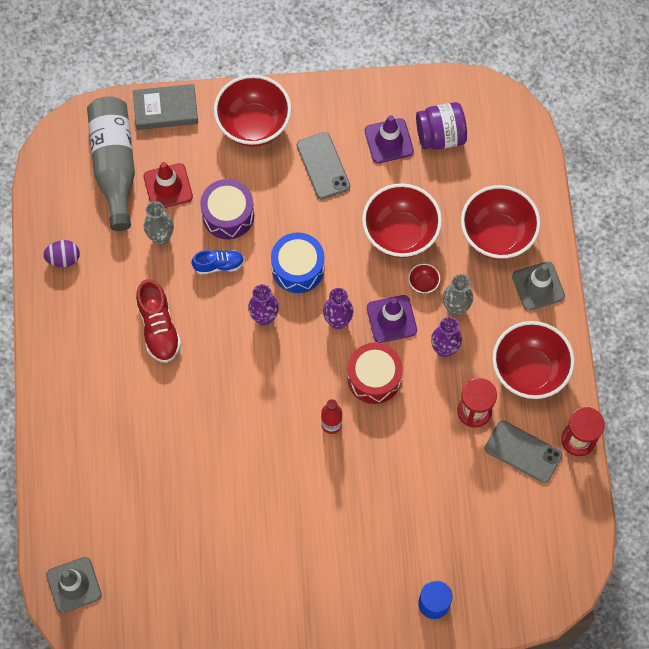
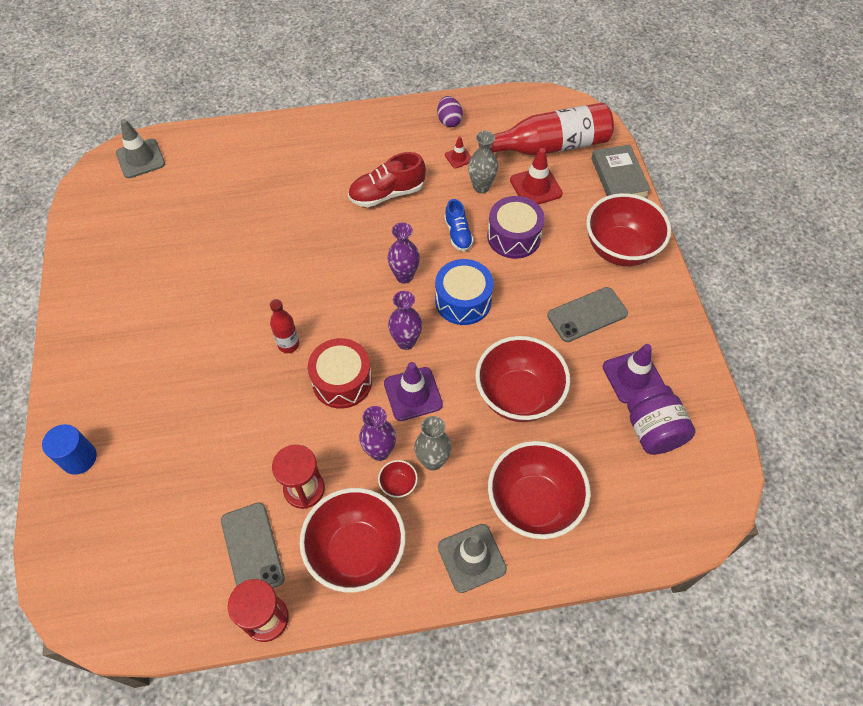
camera: 85 degrees right, 10 degrees down
(114, 165) = (549, 146): grey bottle -> red bottle
(118, 254) = (458, 157): none -> red traffic cone
(423, 283) = (460, 424): red bowl -> red bowl (398, 484)
(523, 451) = (252, 549): grey phone -> grey phone turned 45 degrees counterclockwise

